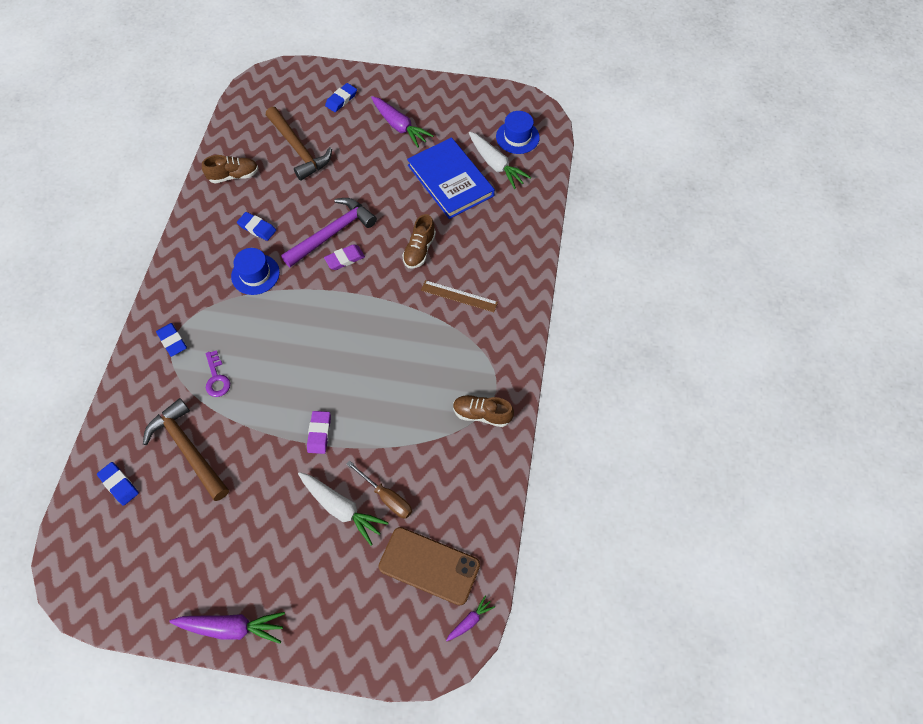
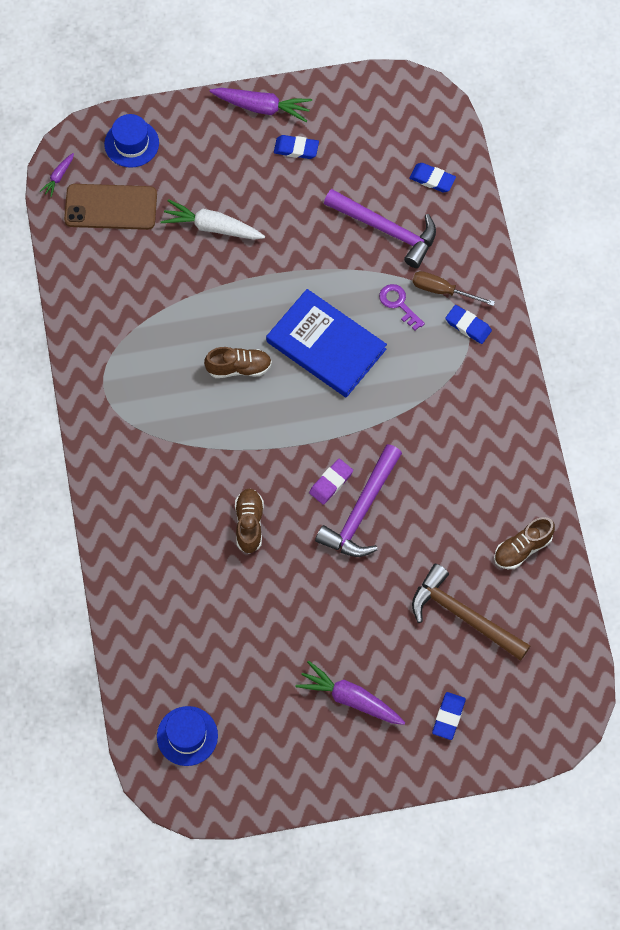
camera: 160 degrees right, 5 degrees up
(188, 449) = (386, 230): brown hammer -> purple hammer
(232, 627) = (262, 107): purple carrot -> purple carrot turned 150 degrees counterclockwise
(255, 274) = (423, 429): blue hat -> blue hat (131, 143)
(257, 228) = (453, 487): blue eraser -> blue eraser (296, 149)
(319, 433) = (266, 286): purple eraser -> none
(386, 497) = (174, 250): brown screwdriver -> brown screwdriver (442, 290)
(450, 180) = (250, 635): blue book -> blue book (326, 345)
(459, 296) = (181, 481): brown ruler -> none
(482, 414) = (109, 358): brown shoe -> brown shoe (239, 368)
(496, 165) = (200, 680): white carrot -> none

